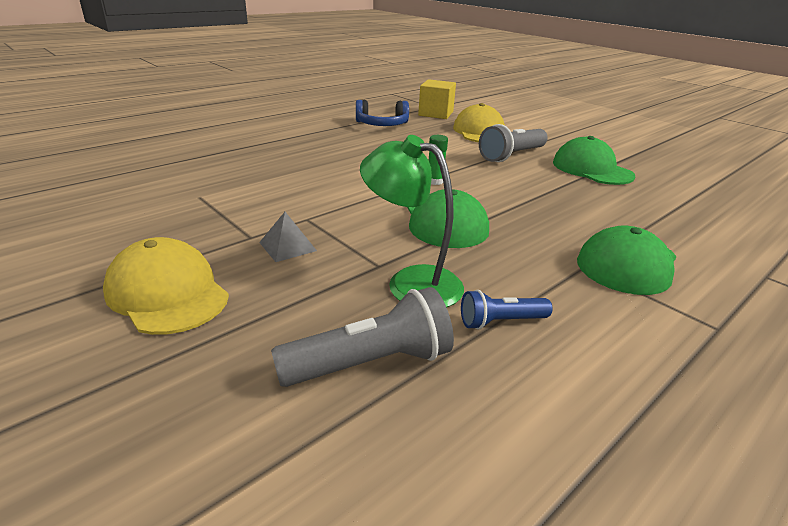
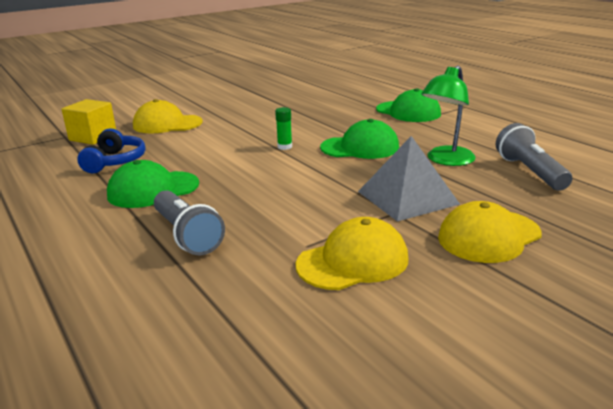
camera: 80 degrees left, 5 degrees down
(159, 215) = (353, 261): none -> yellow cap
(287, 246) = (407, 197): grey pyramid -> grey pyramid, size x2.06
(501, 322) = (478, 143): blue flashlight -> none
(512, 156) = (234, 119): grey flashlight -> grey flashlight (187, 235)
(592, 169) = (271, 102): green cap -> green cap (153, 190)

